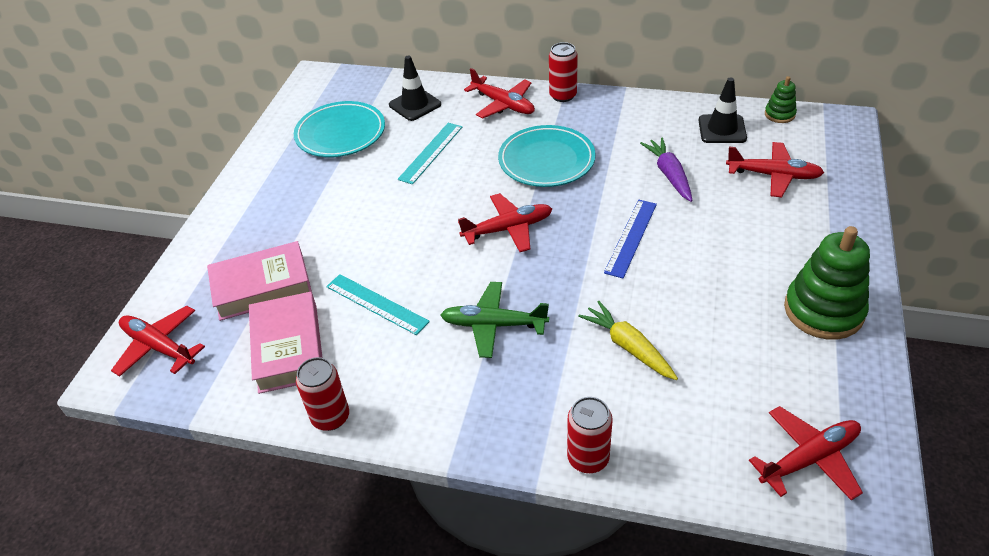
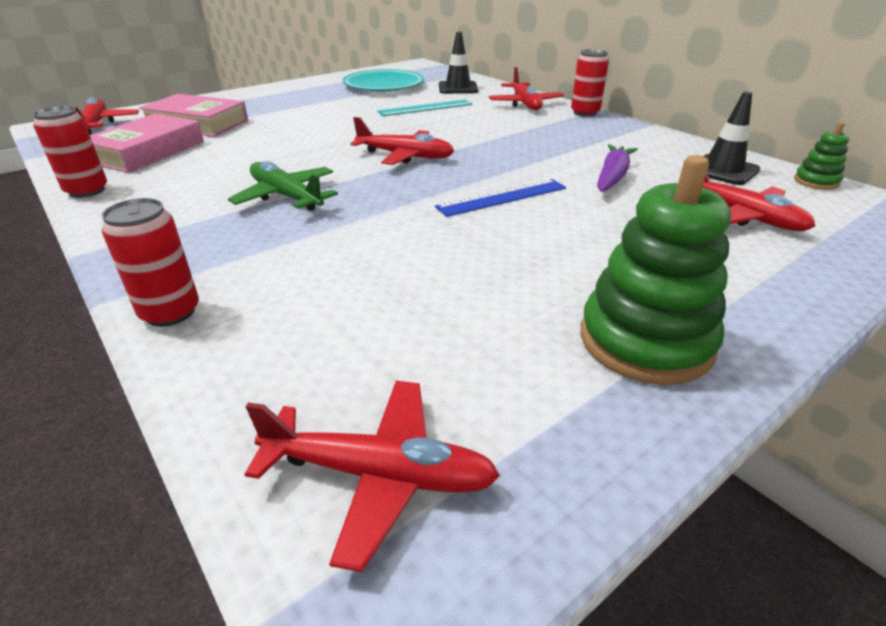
camera: 35 degrees right, 10 degrees down
(376, 304) = (238, 155): turquoise ruler -> none
(546, 160) = (507, 136): turquoise plate -> none
(628, 347) = (363, 259): yellow carrot -> none

